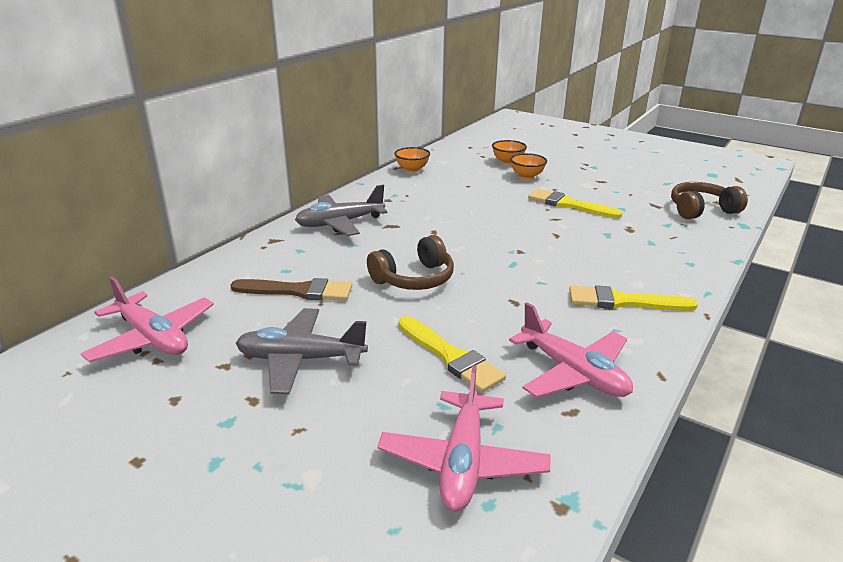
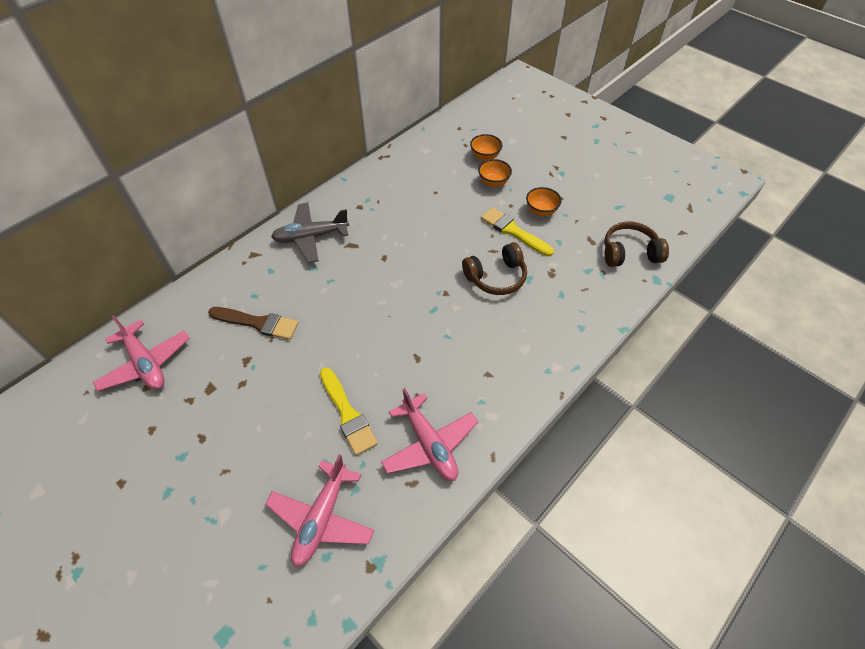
camera: 10 degrees right, 25 degrees up
(301, 359) = (242, 401): grey plane -> none
(412, 169) = (394, 161): orange bowl -> orange bowl (541, 211)
(414, 279) = (349, 319): brown headphones -> brown headphones (496, 277)
(623, 302) = (502, 369): yellow brush -> none

